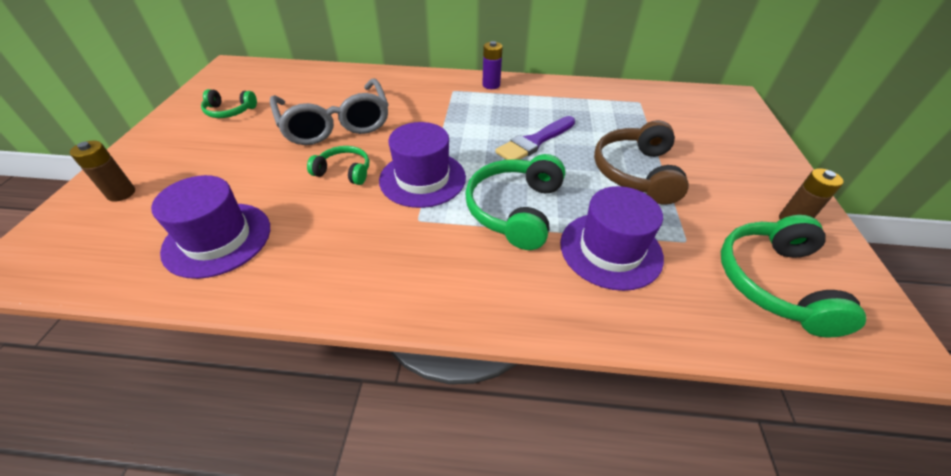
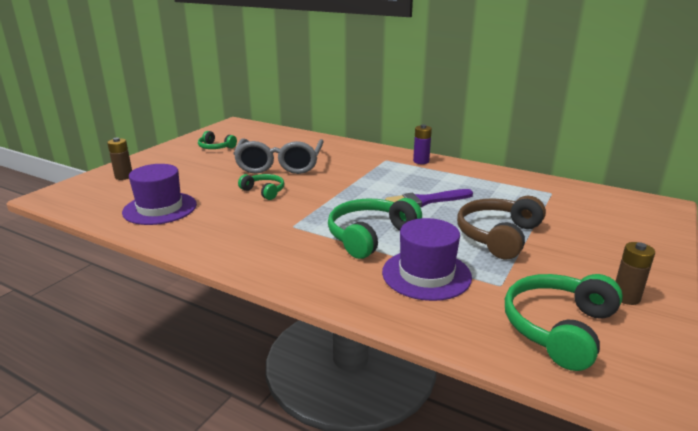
camera: 25 degrees right, 20 degrees down
(422, 178) = (315, 205): purple hat -> none

